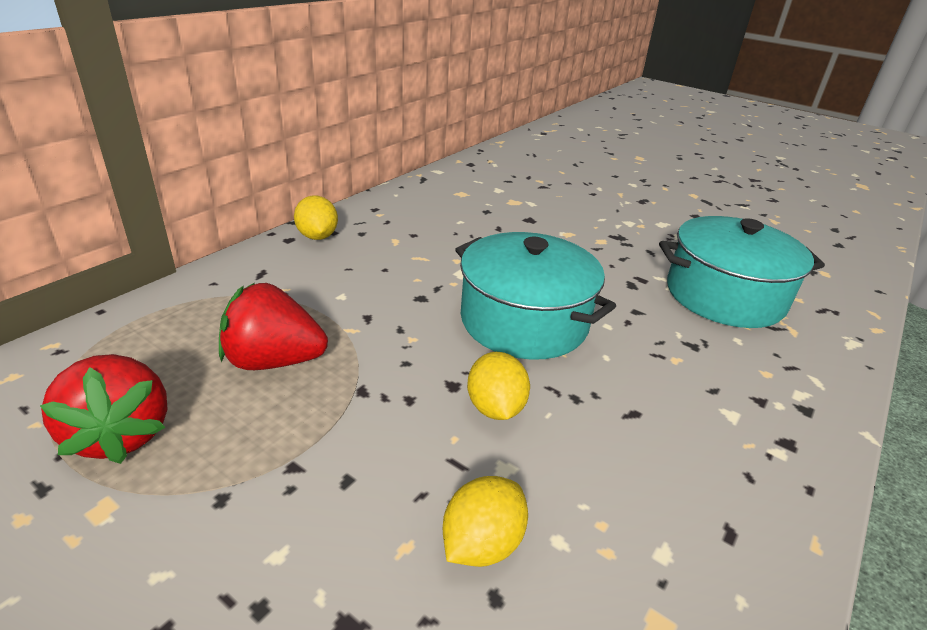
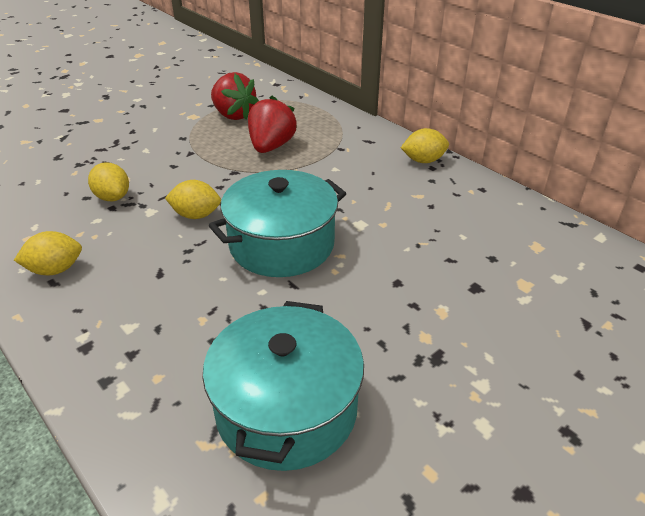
camera: 105 degrees right, 5 degrees up
(121, 434) = (233, 115): red strawberry -> red strawberry turned 120 degrees counterclockwise
(706, 543) = (55, 270): none -> yellow lemon

